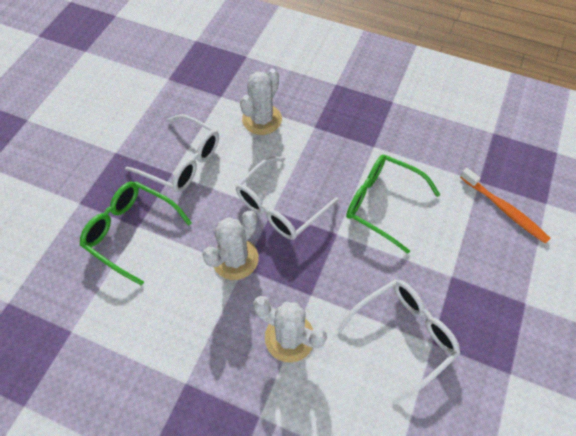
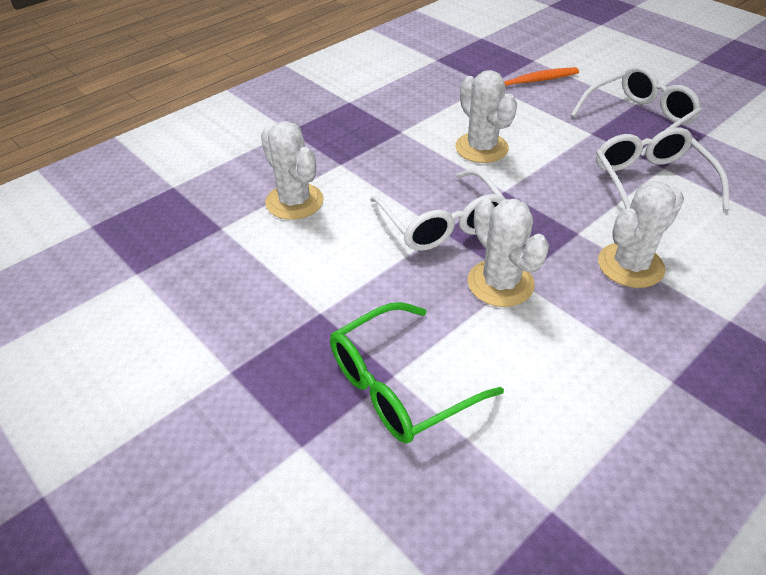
camera: 65 degrees left, 15 degrees down
(183, 162) = (308, 295): white glasses -> white glasses (639, 119)
(382, 203) = (481, 148): green glasses -> white cactus

